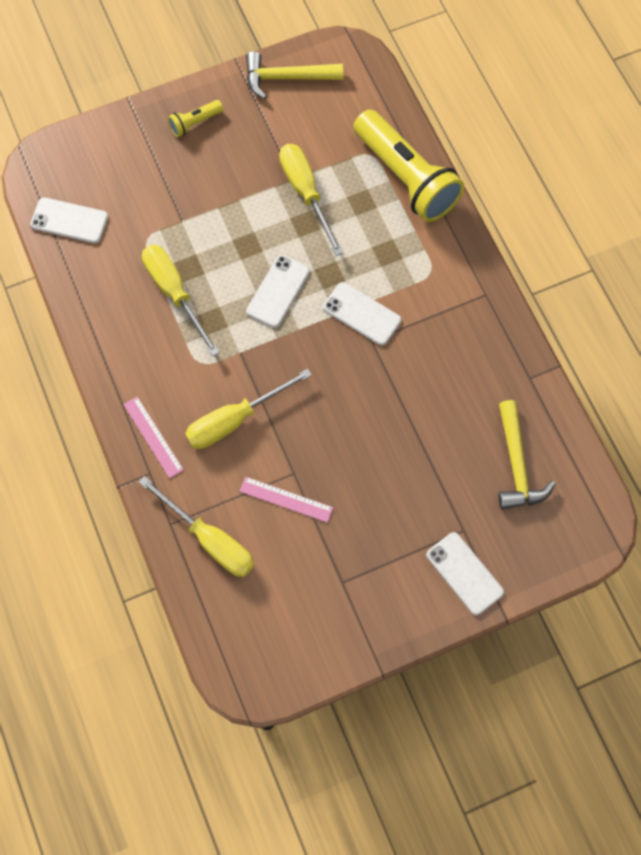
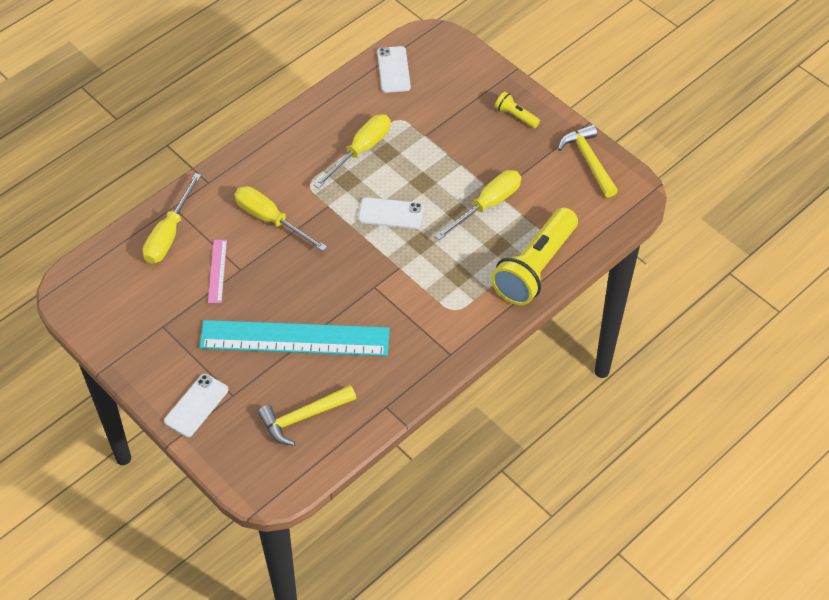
camera: 70 degrees right, 15 degrees down
(153, 437) = (238, 175): pink ruler -> none
(362, 314) = (395, 273): white phone -> none
(411, 443) = (294, 338): none -> turquoise ruler

